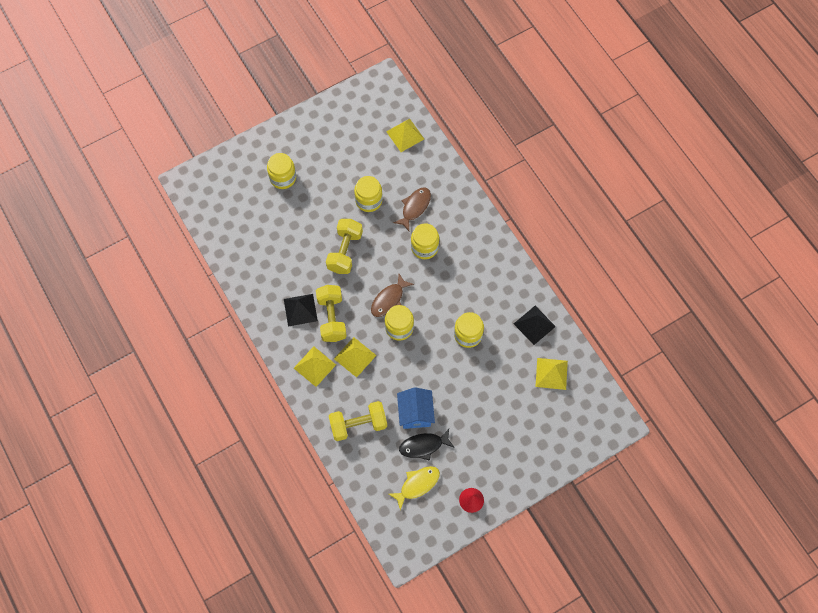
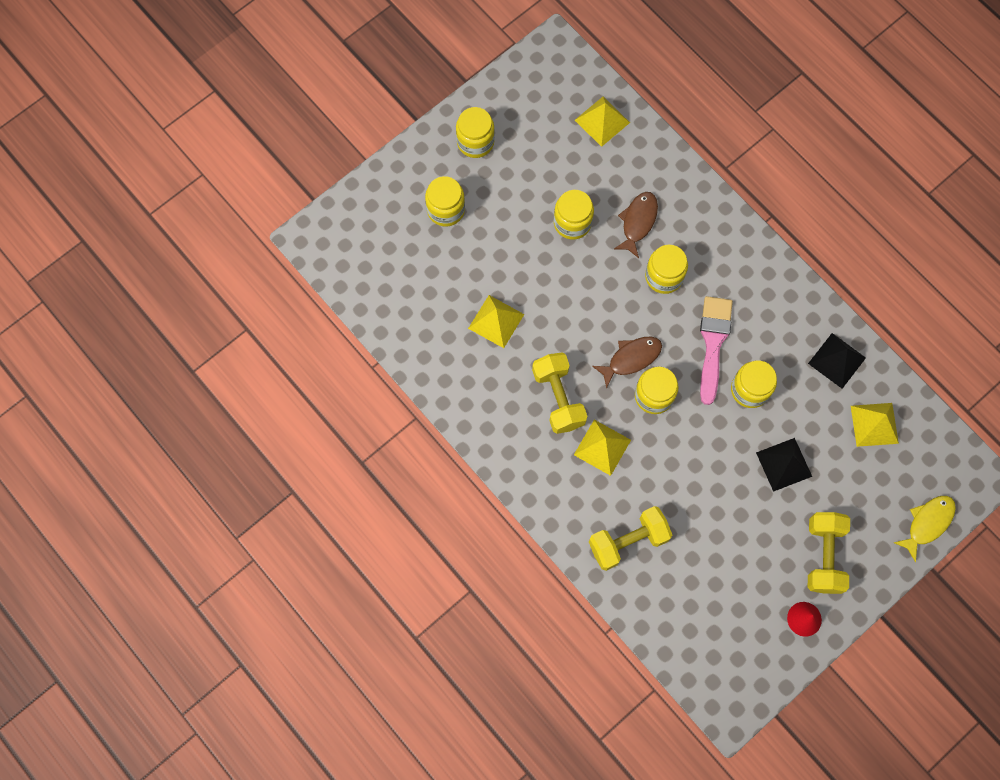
camera: 10 degrees left, 5 degrees up
(300, 310) = (512, 393): black pyramid -> black pyramid (783, 464)
(314, 135) = (475, 142): none -> yellow jar
(314, 366) = (550, 470): yellow pyramid -> yellow pyramid (496, 321)
(345, 251) = (555, 301): yellow dumbbell -> yellow dumbbell (823, 556)
(389, 299) = (631, 358): brown fish -> brown fish turned 150 degrees counterclockwise
(415, 413) = (702, 512): blue house -> none
(417, 484) = (726, 611): yellow fish -> yellow fish (927, 523)
(423, 446) = (723, 555): black fish -> none
(449, 298) = (713, 343): none -> pink brush

